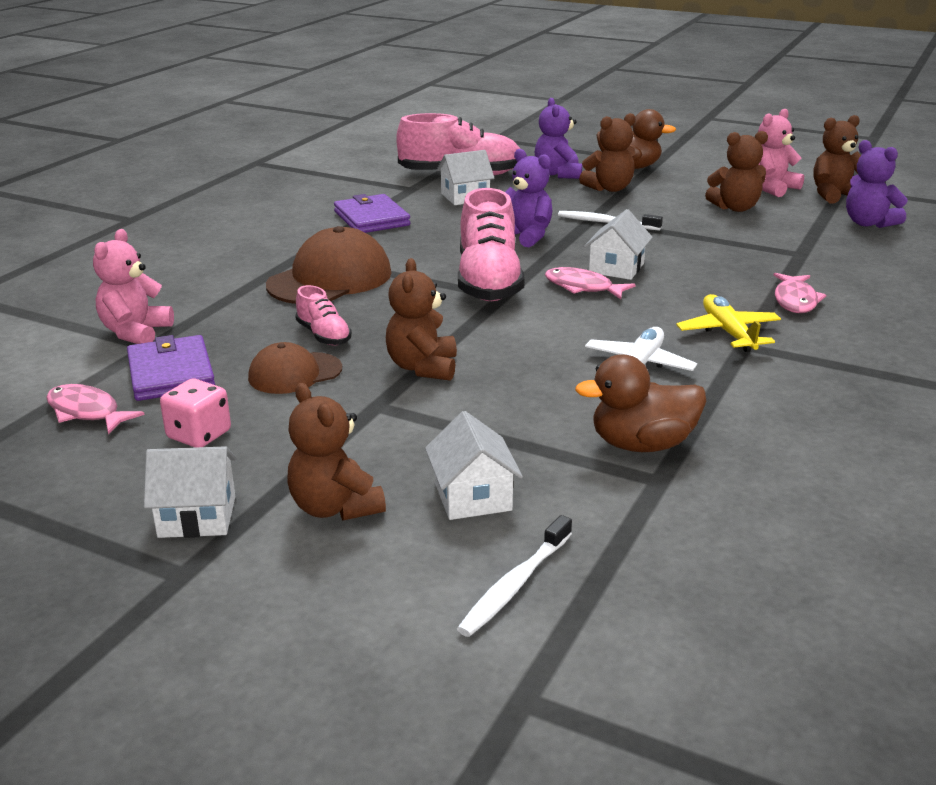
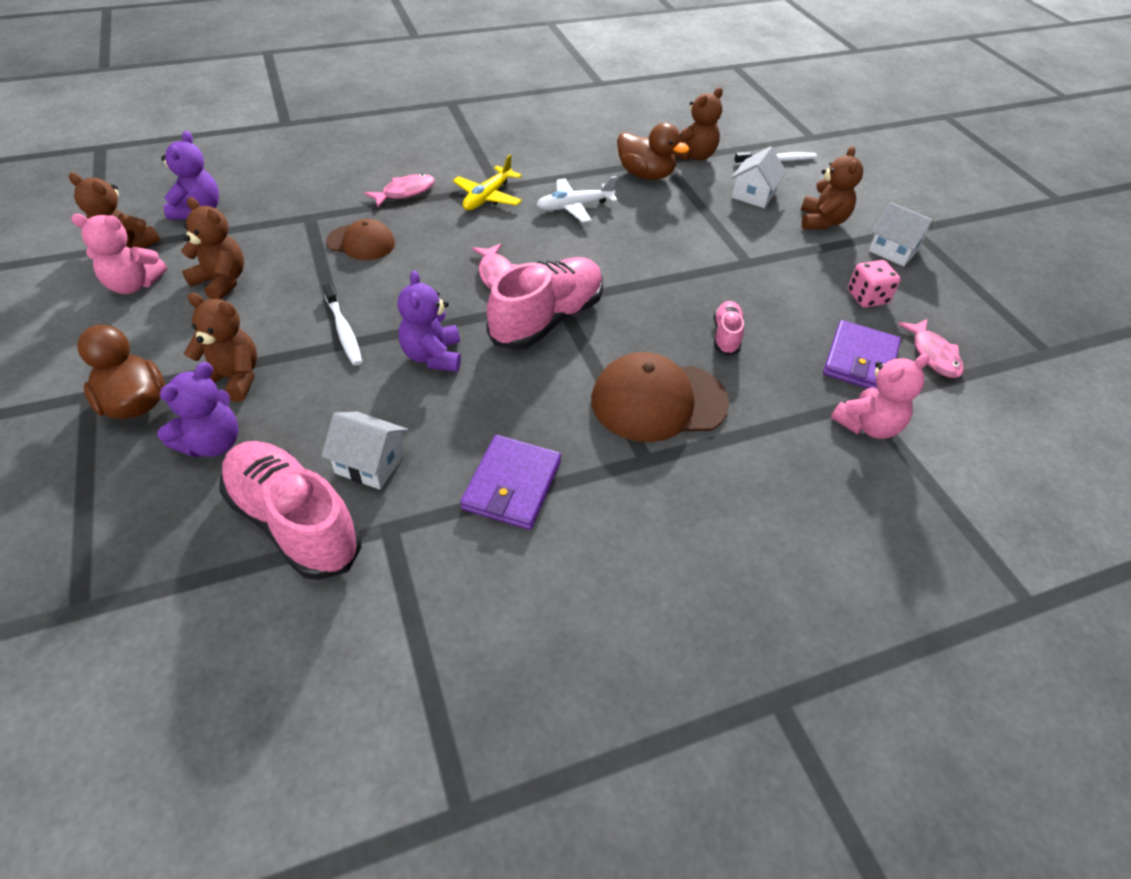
camera: 140 degrees left, 20 degrees up
(295, 373) = (775, 312): brown cap -> brown cap (361, 242)
(423, 367) = (692, 272): brown teddy bear -> brown teddy bear (693, 156)
(616, 268) = (441, 278): white house -> none

